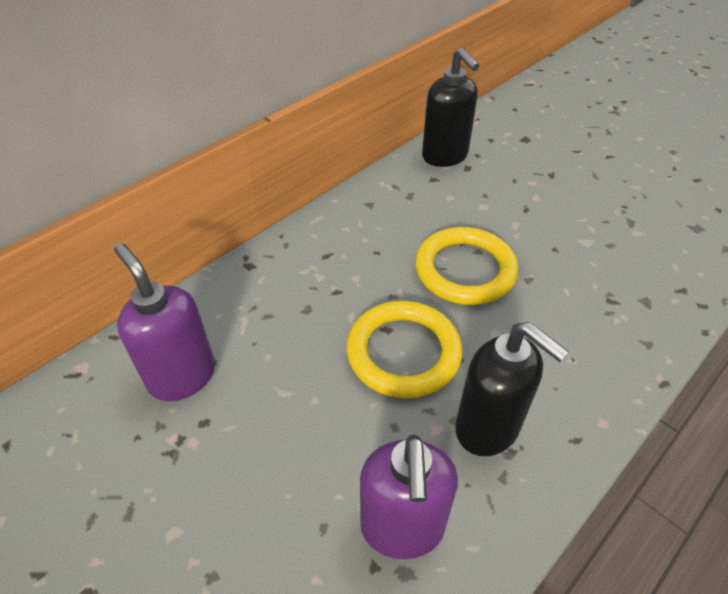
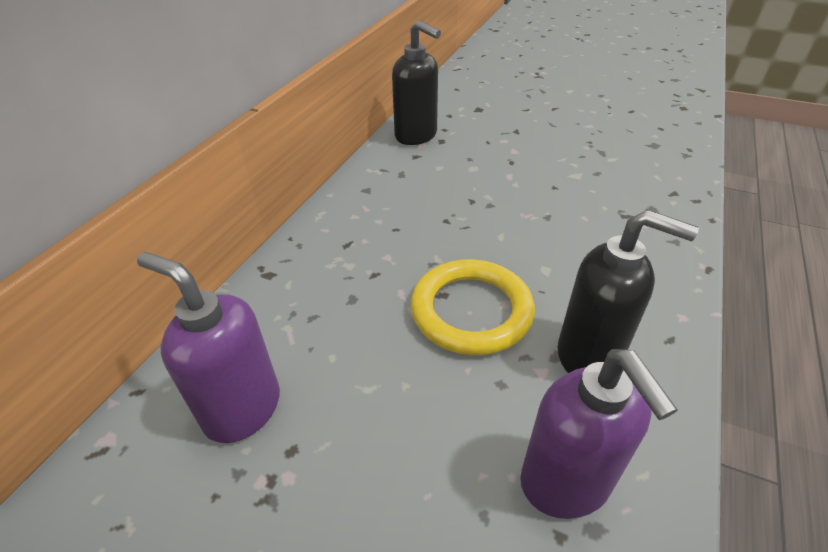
camera: 20 degrees left, 5 degrees down
(465, 270) = (487, 223): yellow ring -> none

